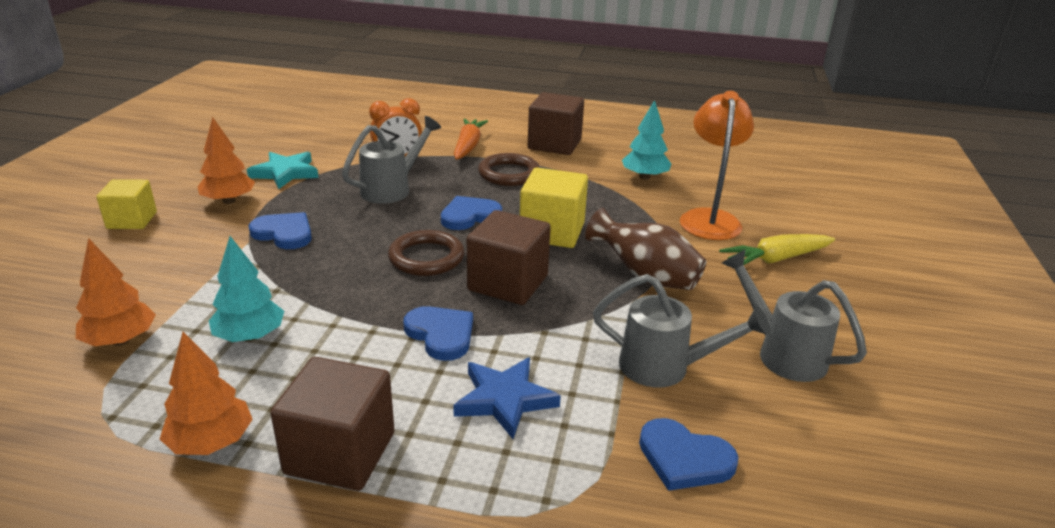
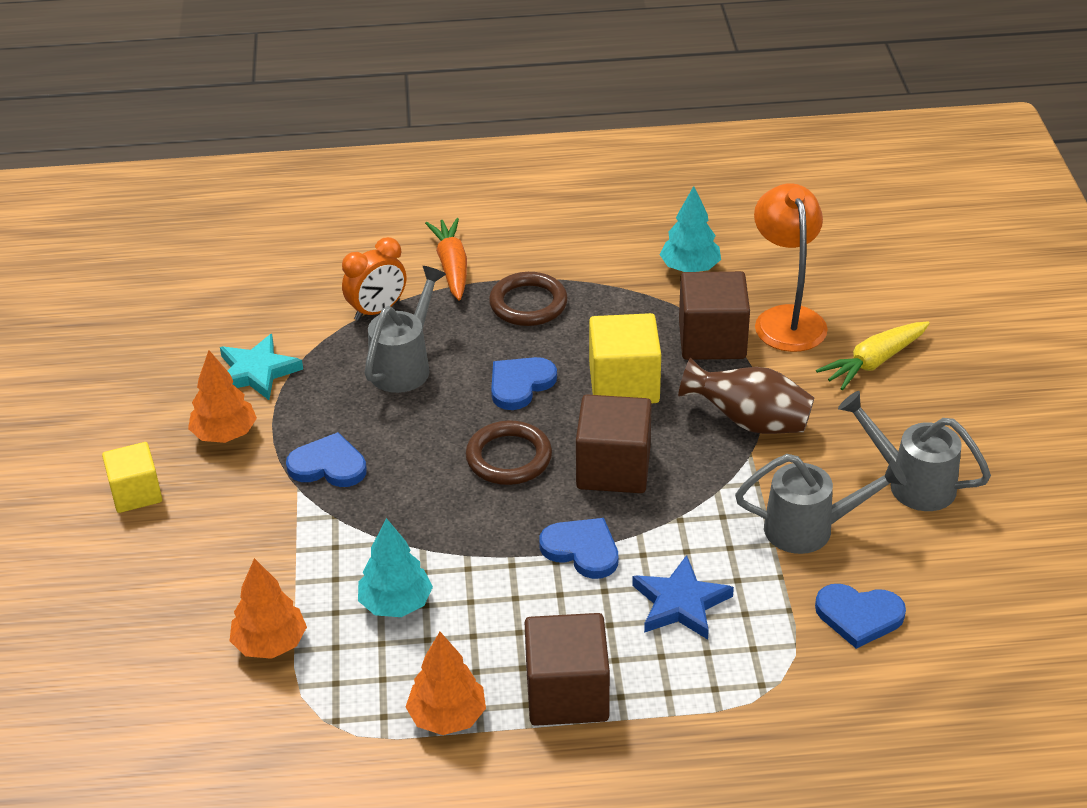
camera: 15 degrees left, 10 degrees up
(554, 144) = (556, 236): brown cube -> brown cube (712, 340)

